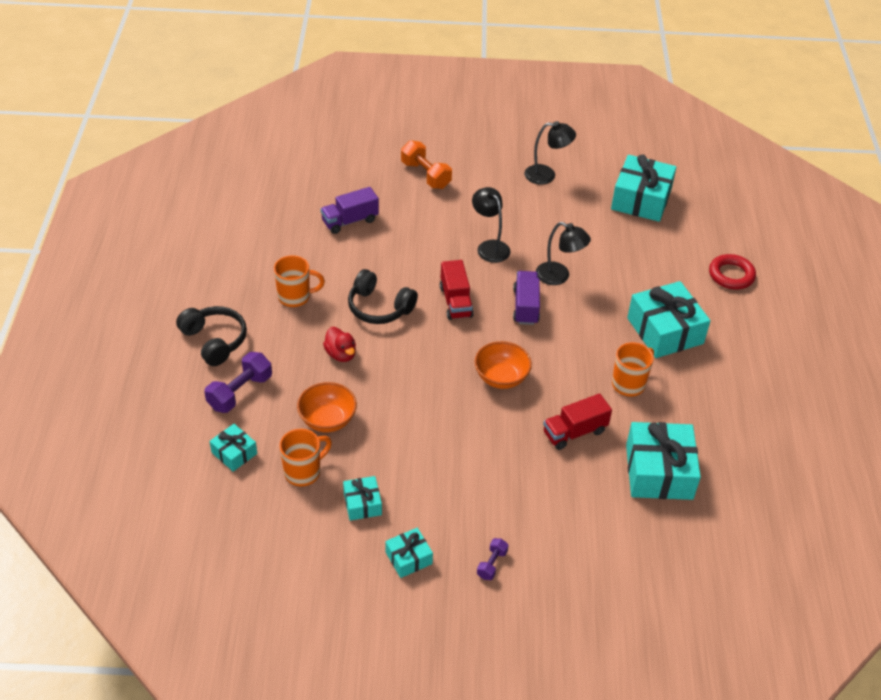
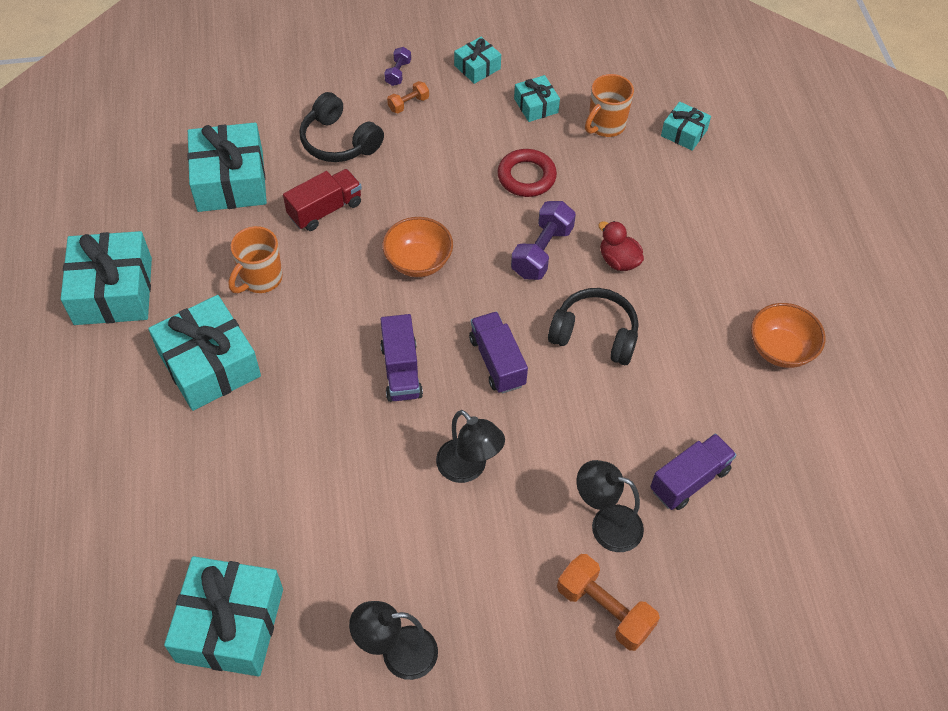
camera: 170 degrees right, 10 degrees up
(214, 341) = (774, 253): black headphones -> black headphones (339, 141)
(240, 392) = (712, 196): purple dumbbell -> purple dumbbell (542, 252)
(295, 297) = (708, 332): orange mug -> none
(327, 420) = (602, 181): orange bowl -> orange bowl (780, 349)
(455, 301) = (497, 362): red truck -> purple truck
(487, 525) = (408, 104): none -> orange dumbbell
(559, 277) = (359, 431): black lamp -> black lamp (606, 524)
(731, 275) = (99, 481): red ring -> red ring (526, 177)
(746, 393) = (113, 291): none -> turquoise gift

